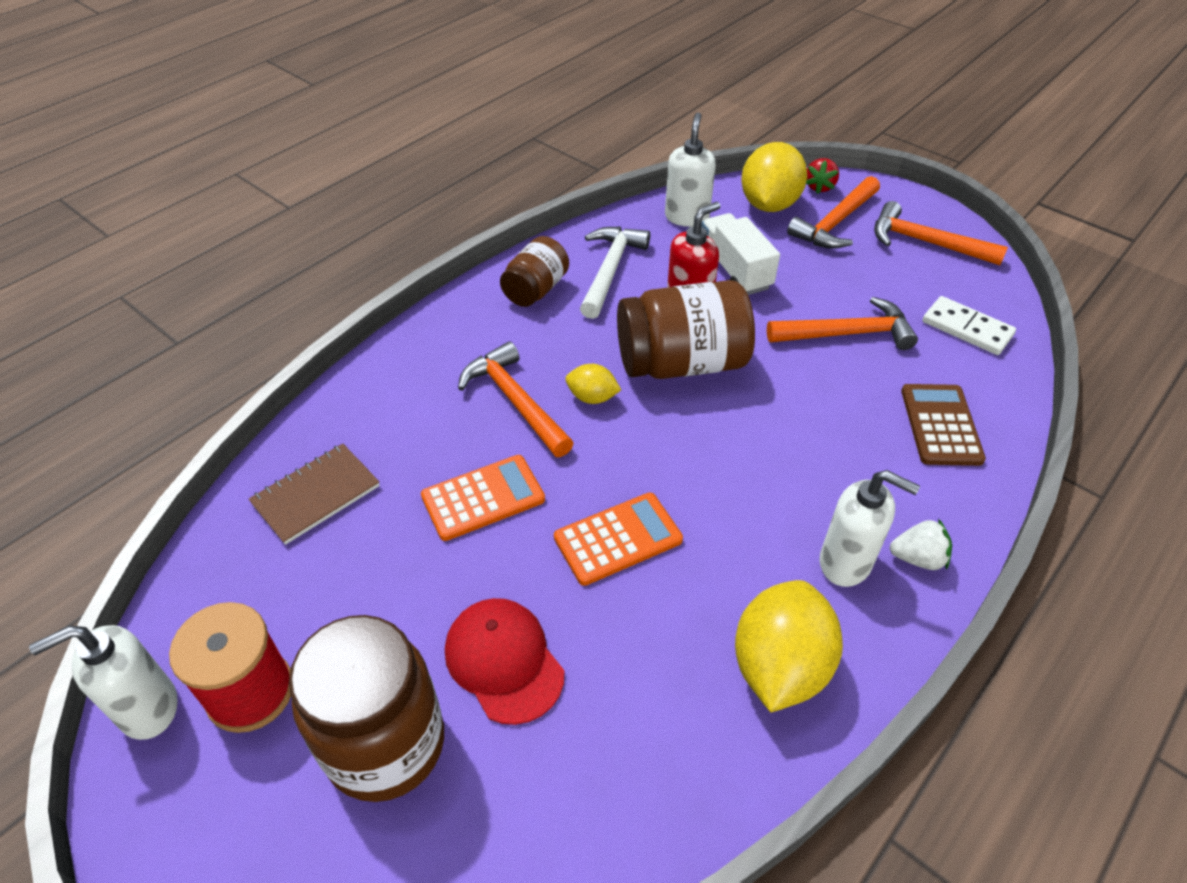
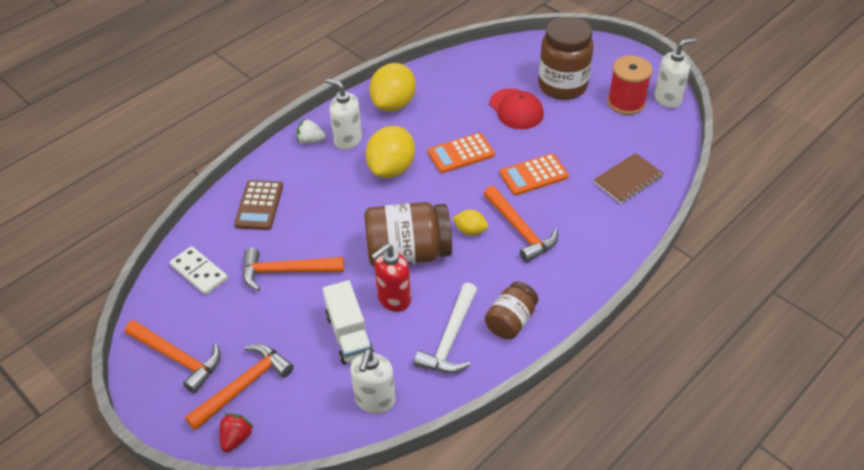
camera: 175 degrees left, 0 degrees up
(769, 205) = (294, 414): yellow lemon -> yellow lemon (391, 168)

